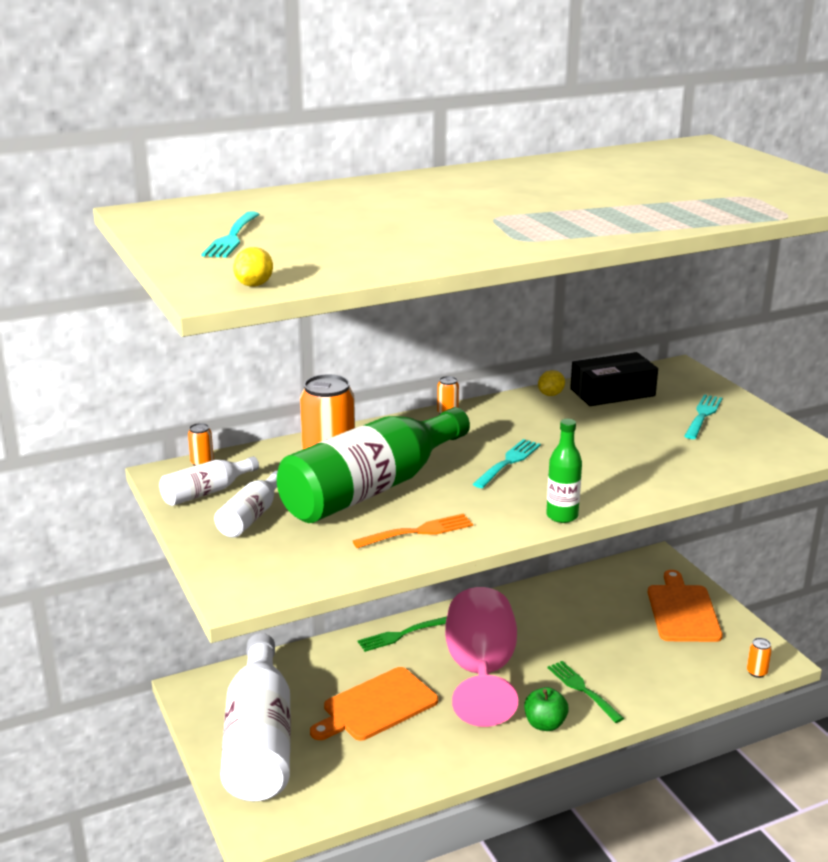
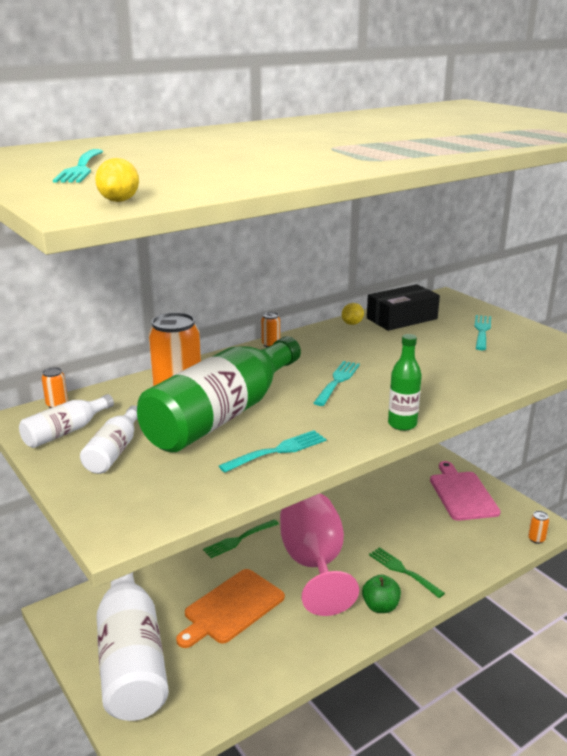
camera: 10 degrees left, 0 degrees up
(418, 531) = (278, 451): orange fork -> turquoise fork
(682, 611) = (462, 494): orange cutting board -> pink cutting board

